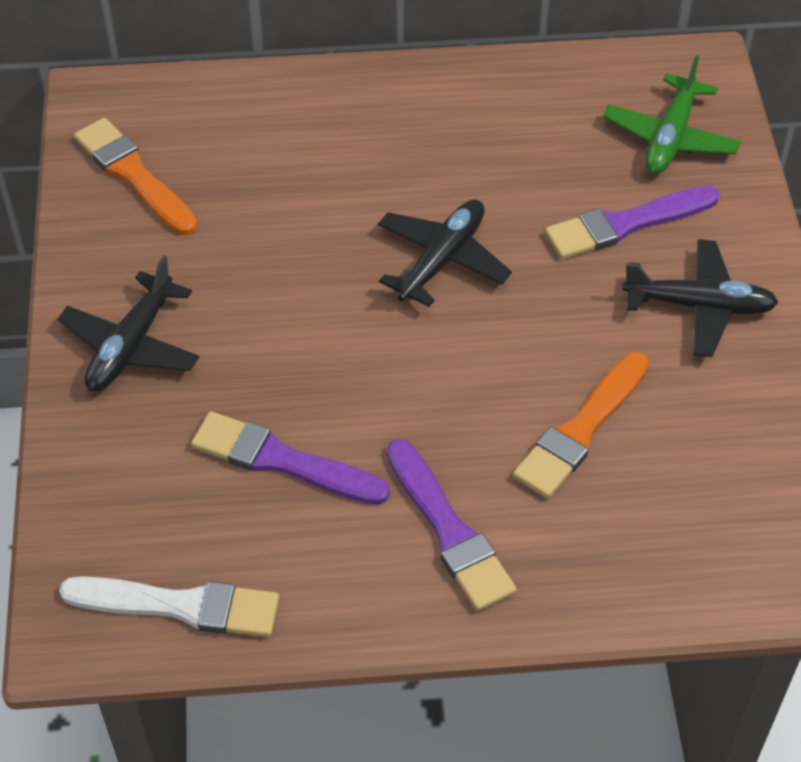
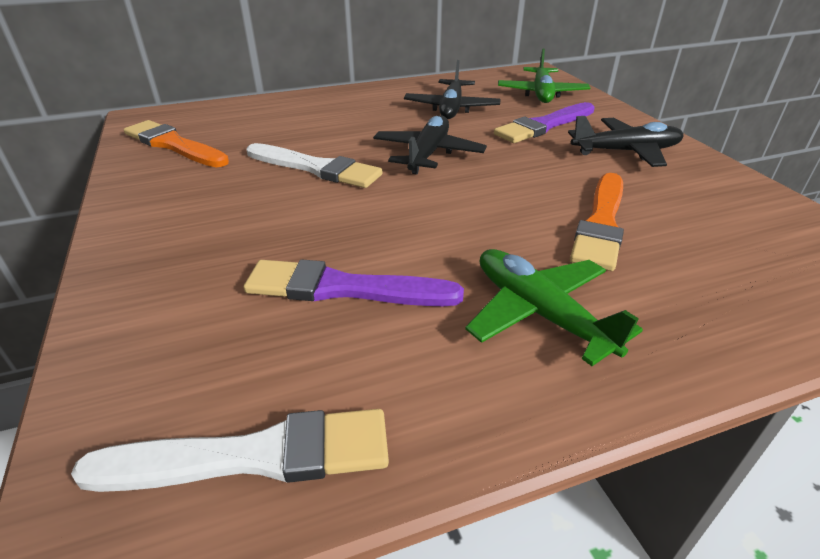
camera: 15 degrees left, 15 degrees down
(131, 345) = (175, 232): black plane -> black plane (451, 108)
(298, 261) = (316, 168): none -> white brush
(449, 531) = (539, 313): purple brush -> green plane

